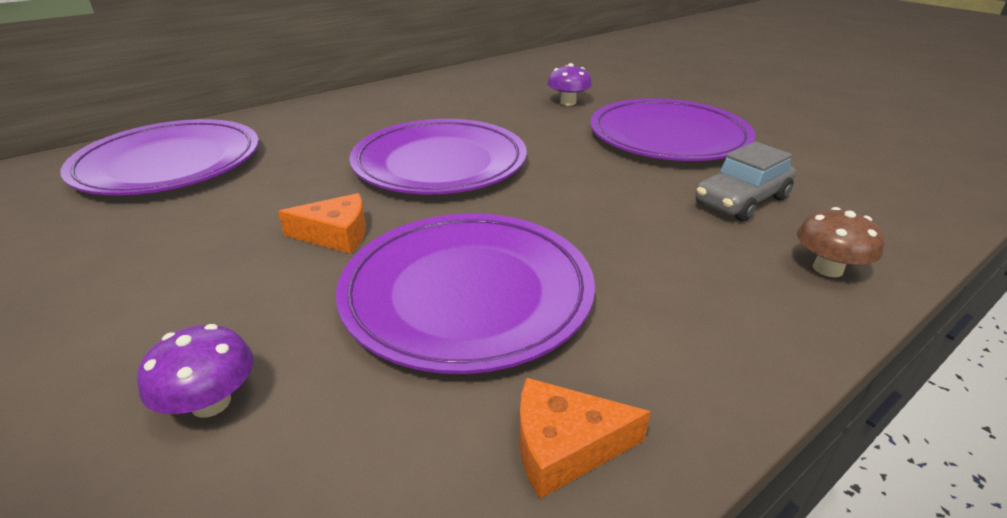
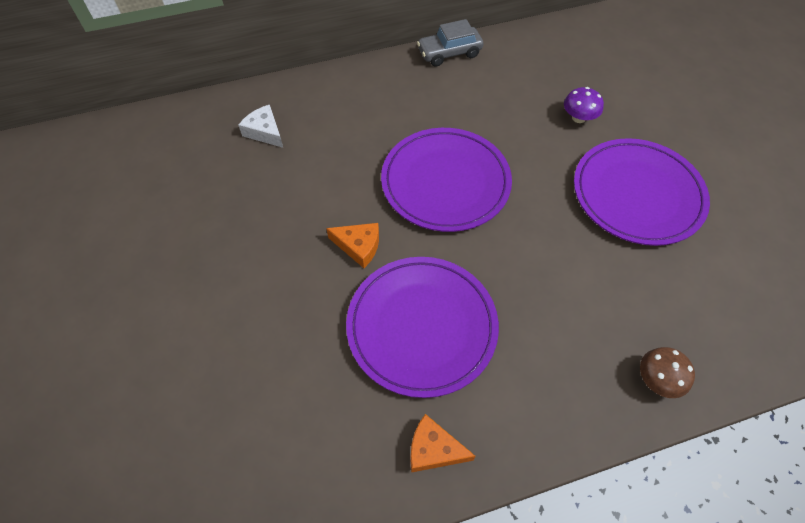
camera: 20 degrees right, 25 degrees up
(169, 164) = (265, 132): purple plate -> white cheese
(211, 402) = (278, 364): purple mushroom -> none
(741, 201) = (645, 293): grey car -> grey car (449, 53)

